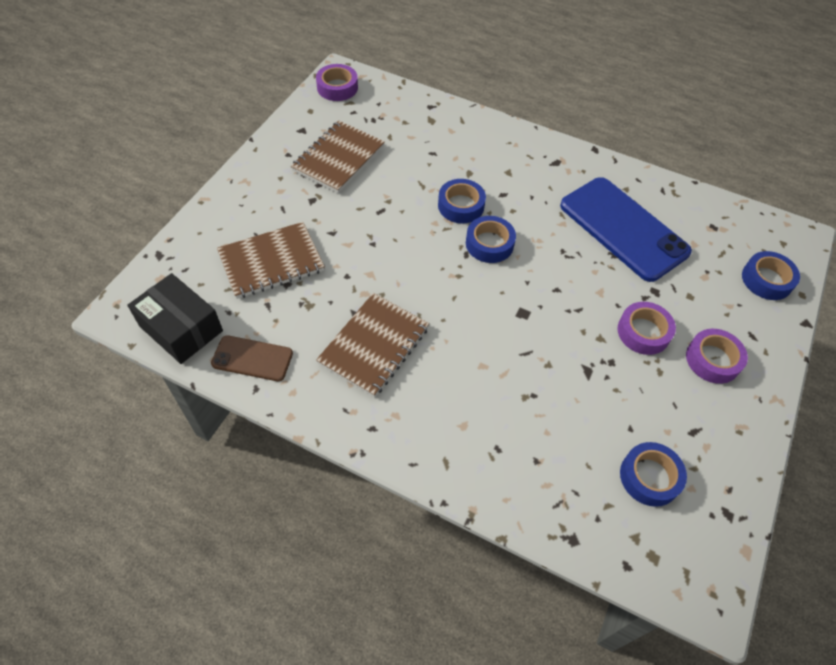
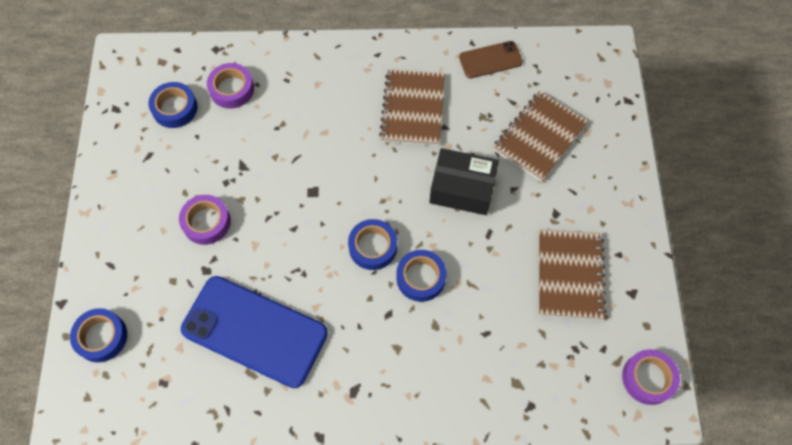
camera: 155 degrees right, 10 degrees up
(181, 328) = (557, 56): black box -> black box (462, 189)
(713, 360) = (142, 224): purple tape -> purple tape (232, 89)

